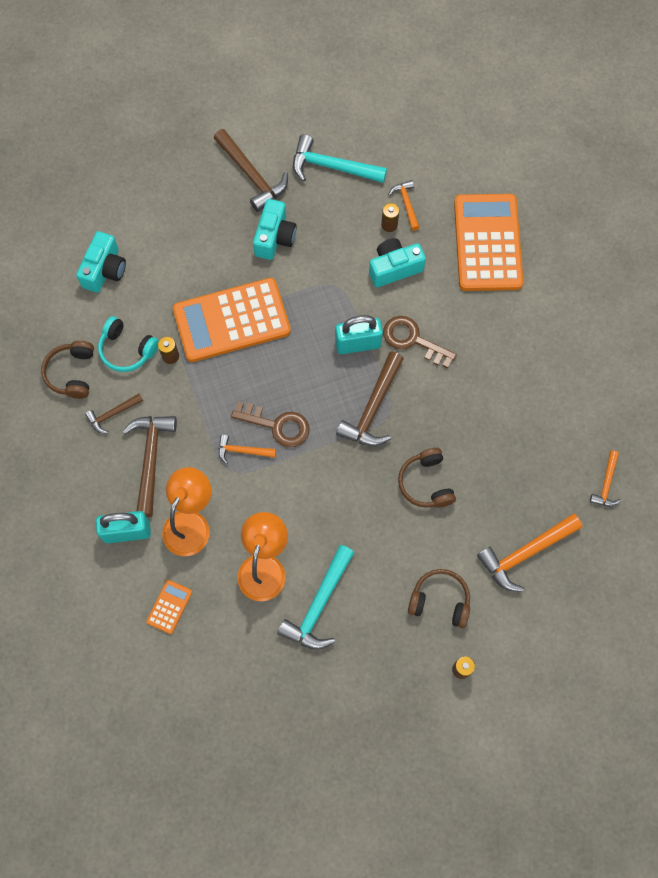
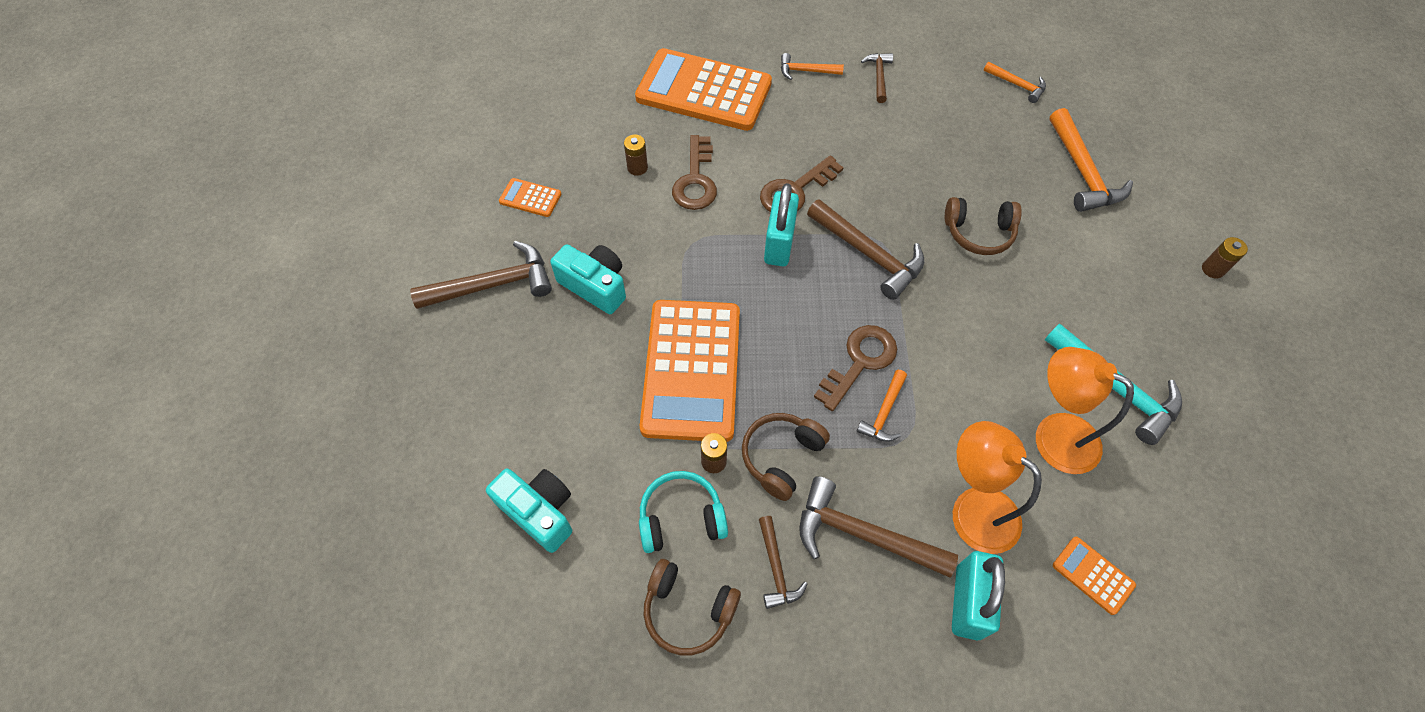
camera: 70 degrees left, 10 degrees down
(127, 350) = (681, 517): turquoise headphones -> turquoise headphones turned 150 degrees counterclockwise
(332, 167) = (530, 198): turquoise hammer -> orange calculator
(394, 268) = (696, 180): turquoise camera -> brown key
(406, 204) = (619, 144): orange hammer -> orange hammer (806, 71)
(440, 600) = (1127, 264): brown headphones -> brown headphones (781, 457)
(564, 369) = (878, 77): none -> brown hammer

